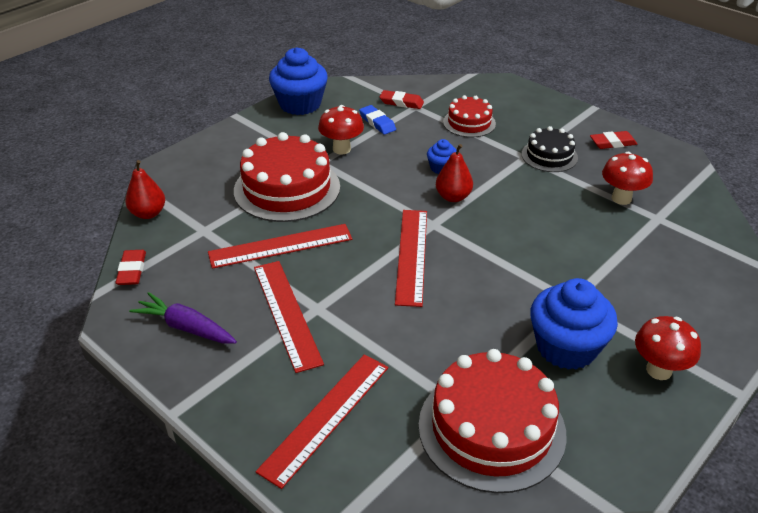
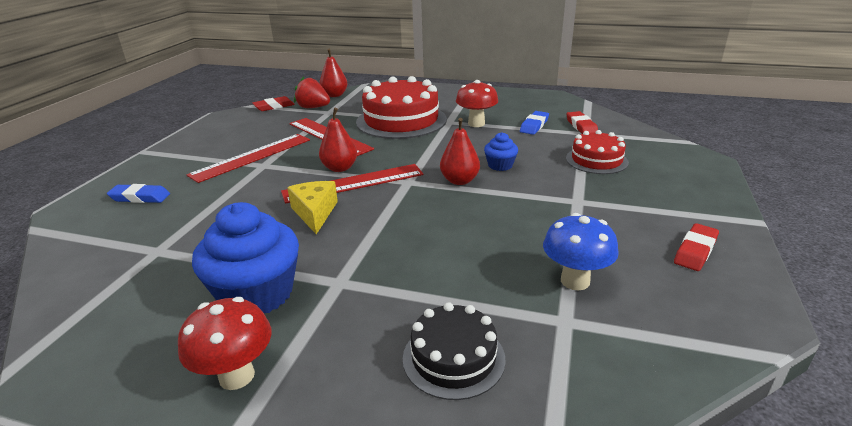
camera: 65 degrees right, 10 degrees down
(174, 239) = (313, 107): none -> red strawberry
(186, 327) = (224, 133): purple carrot -> none
(300, 104) = (518, 97): blue cupcake -> none
(326, 417) = (140, 197): red ruler -> blue eraser
(371, 257) = (340, 168): none -> red pear
(453, 291) = (315, 212): none -> yellow cheese
(491, 428) = (128, 273): red cake -> none
(549, 156) = (600, 214): black cake -> black cake (453, 358)
(612, 143) = (695, 251): red eraser -> red eraser turned 75 degrees clockwise
(621, 198) = (575, 281): red mushroom -> blue mushroom

